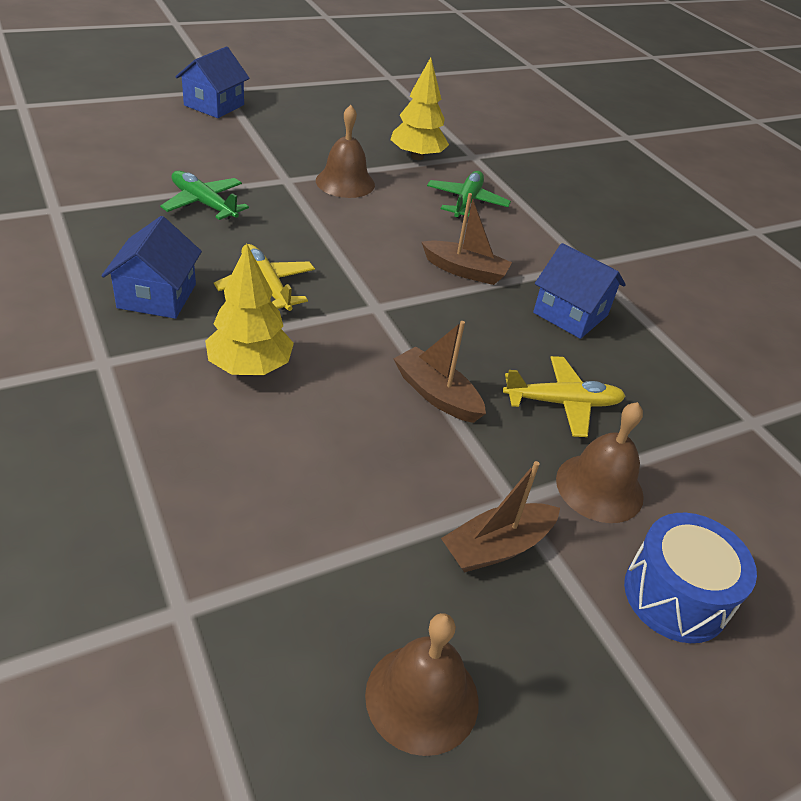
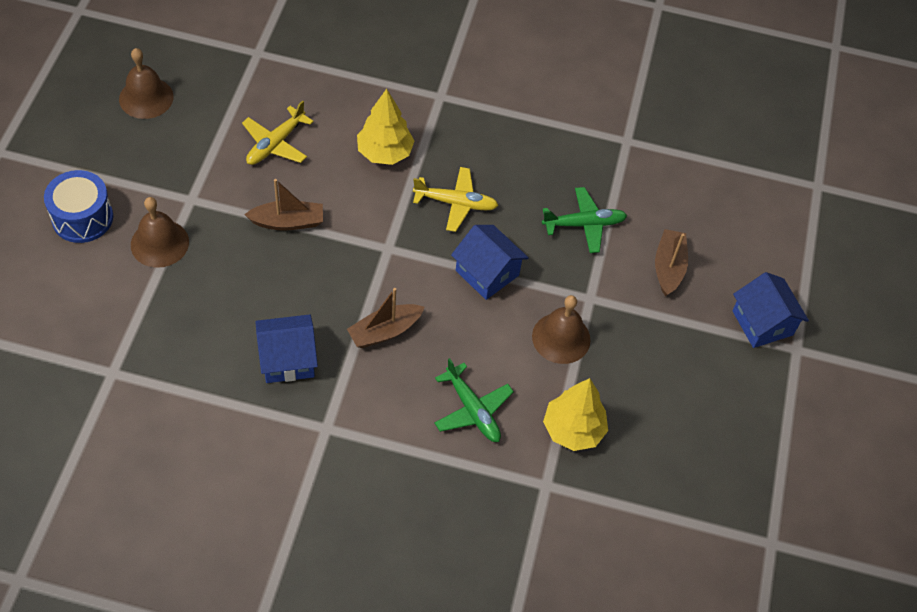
camera: 130 degrees right, 15 degrees up
(157, 296) = (485, 145): blue house -> blue house (487, 273)
(497, 547) = (176, 172): brown boat -> brown boat (668, 267)
(563, 403) = (224, 279): yellow plane -> yellow plane (275, 144)

